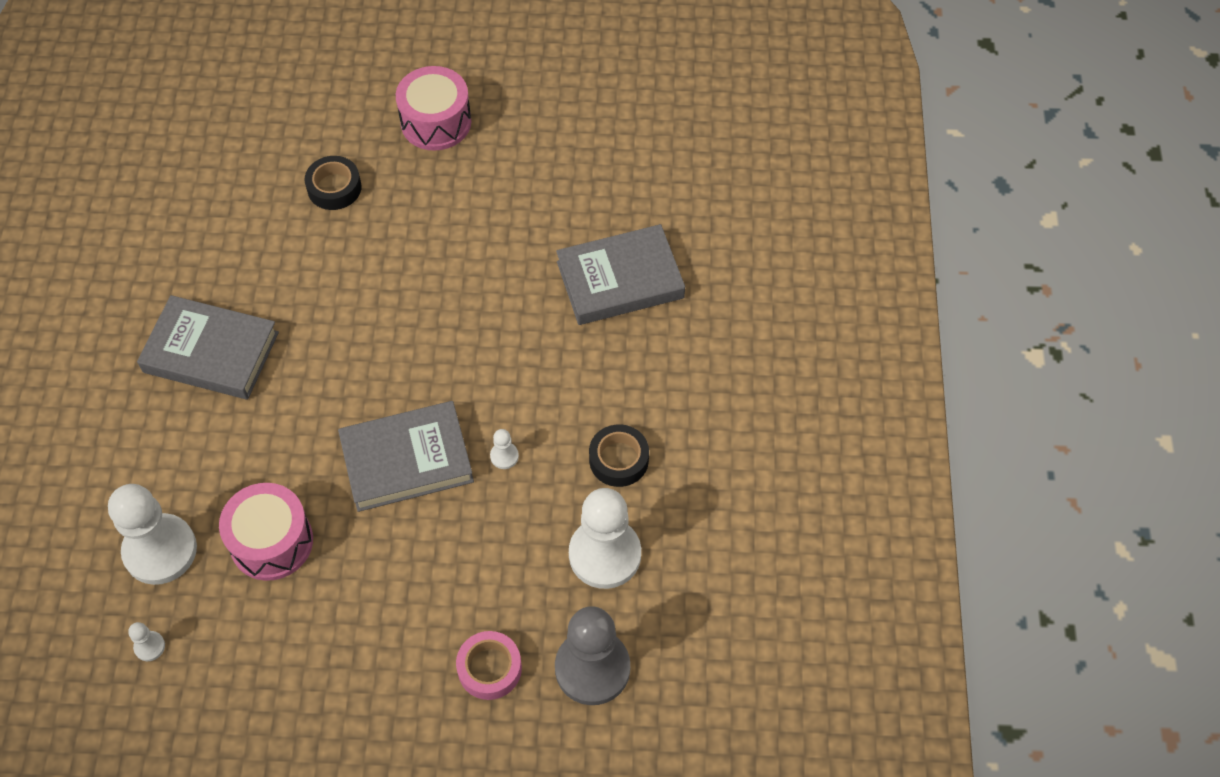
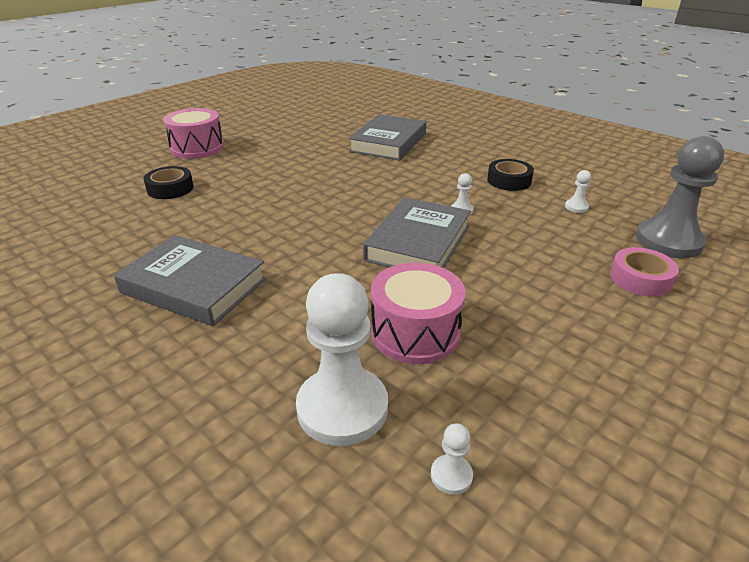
camera: 50 degrees left, 25 degrees down
(211, 352) = (194, 286): grey book -> grey book turned 60 degrees clockwise
(605, 554) = (576, 207): white pawn -> white pawn, size x0.41

